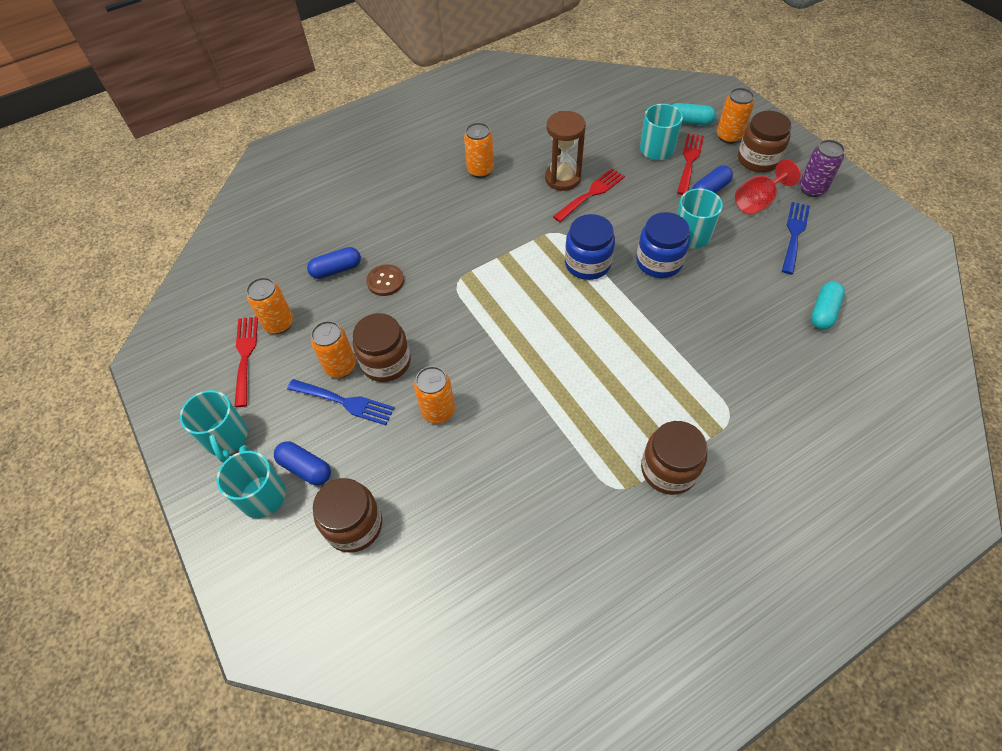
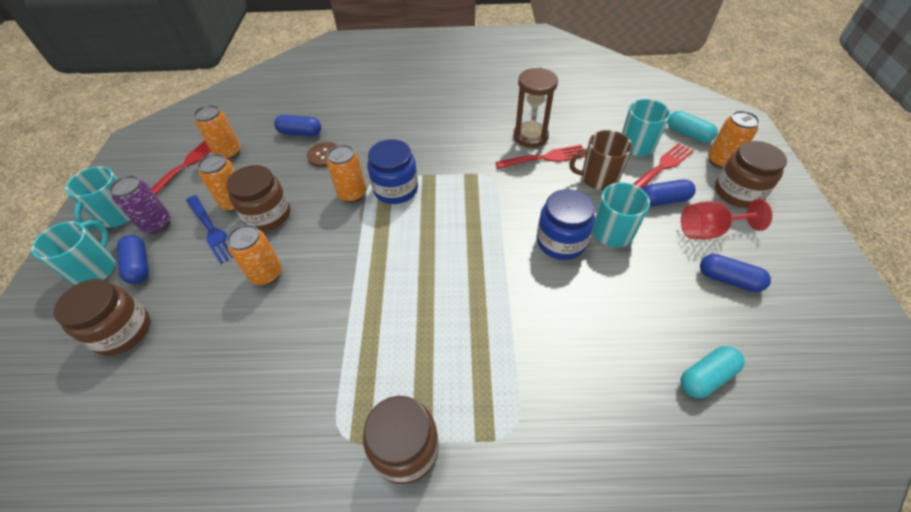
camera: 30 degrees right, 5 degrees down
(480, 170) = (468, 105): orange can -> orange can (352, 194)
(587, 263) = (493, 213): blue jar -> blue jar (396, 189)
(647, 193) = (598, 178): none -> brown mug
(794, 234) = (728, 279): blue fork -> blue capsule
(812, 189) = (782, 244): purple can -> purple can (157, 224)

